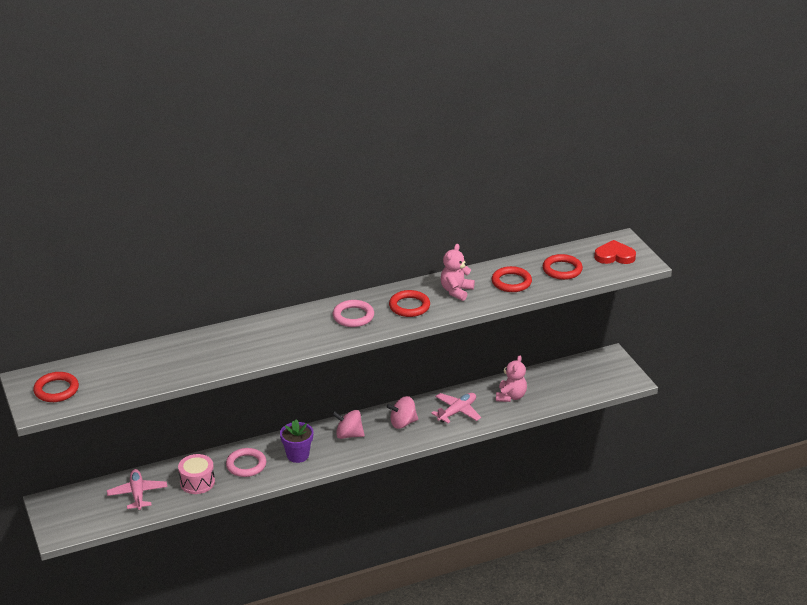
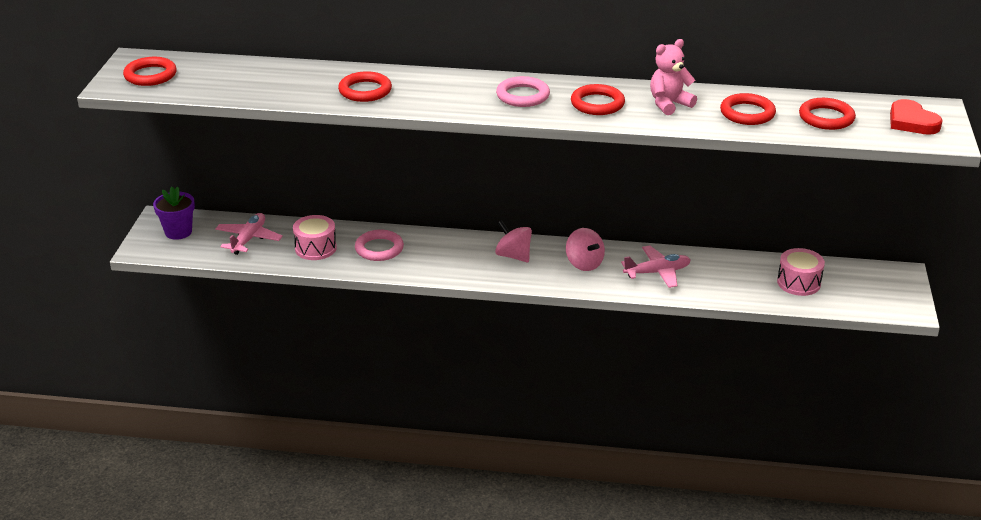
camera: 30 degrees right, 0 degrees up
(237, 349) = (365, 91): none -> red ring
(297, 455) = (440, 257): purple flower pot -> purple flower pot (178, 232)
(403, 423) = (584, 264): pink spinning top -> pink spinning top turned 135 degrees counterclockwise
(511, 396) = (736, 277): pink teddy bear -> none
(552, 386) = (798, 283): none -> pink drum
(614, 256) = (911, 122): red heart -> red heart turned 150 degrees counterclockwise

